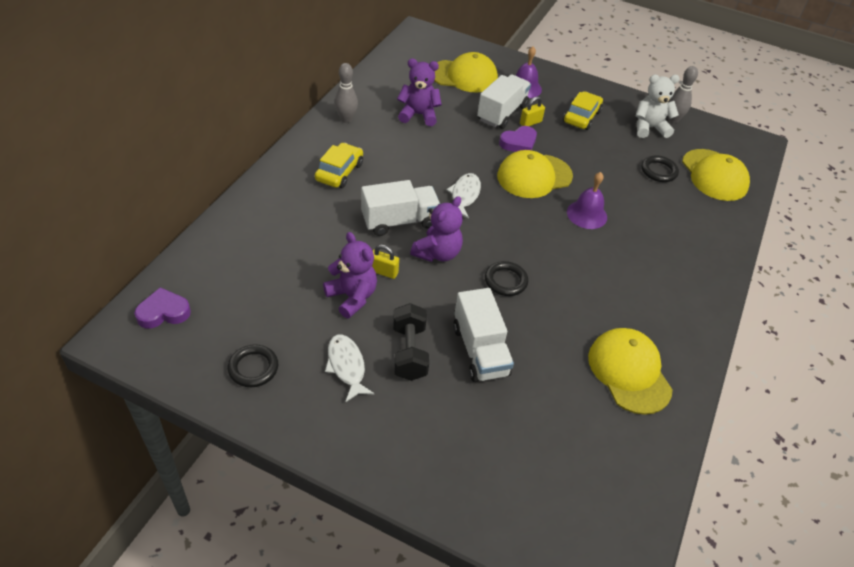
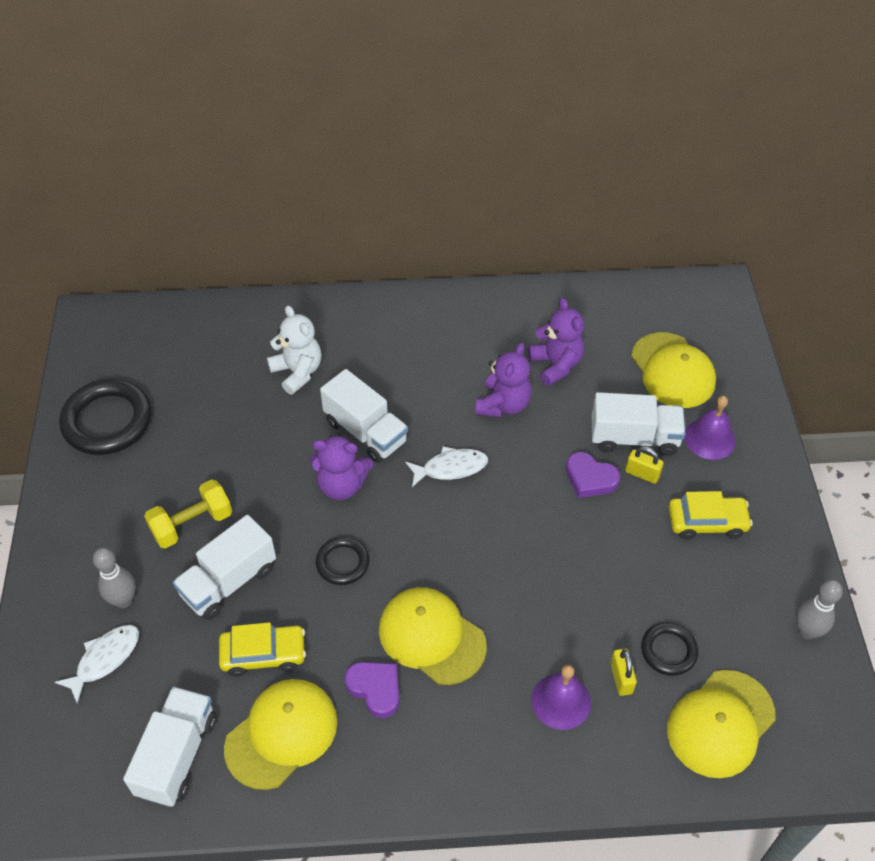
camera: 65 degrees right, 5 degrees up
(163, 312) = (132, 330): purple heart -> purple heart (375, 689)
(253, 368) = (107, 421): black ring -> black ring, size x1.84
(339, 172) = (401, 348): yellow car -> yellow car (263, 654)
(346, 119) = (491, 310): grey bowling pin -> grey bowling pin (123, 600)
(346, 366) = (147, 485): white fish -> white fish (105, 659)
(352, 297) = (234, 446): purple teddy bear -> purple teddy bear (503, 405)
(383, 272) = (283, 454): yellow padlock -> yellow padlock (621, 678)
(409, 352) = (192, 524): black dumbbell -> yellow dumbbell
(534, 176) = (540, 519): yellow cap -> yellow cap (431, 637)
(587, 214) = (513, 599): purple bell -> purple bell (561, 701)
(618, 442) = (177, 755): none -> white truck
(649, 128) = (757, 608): white teddy bear -> white teddy bear (297, 372)

